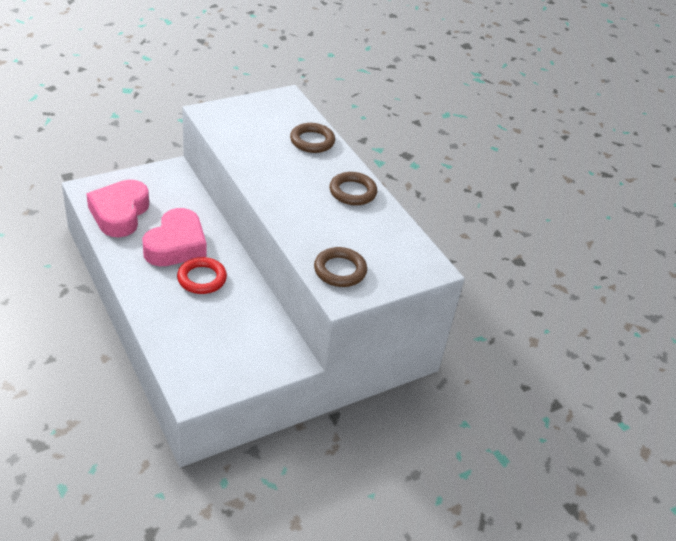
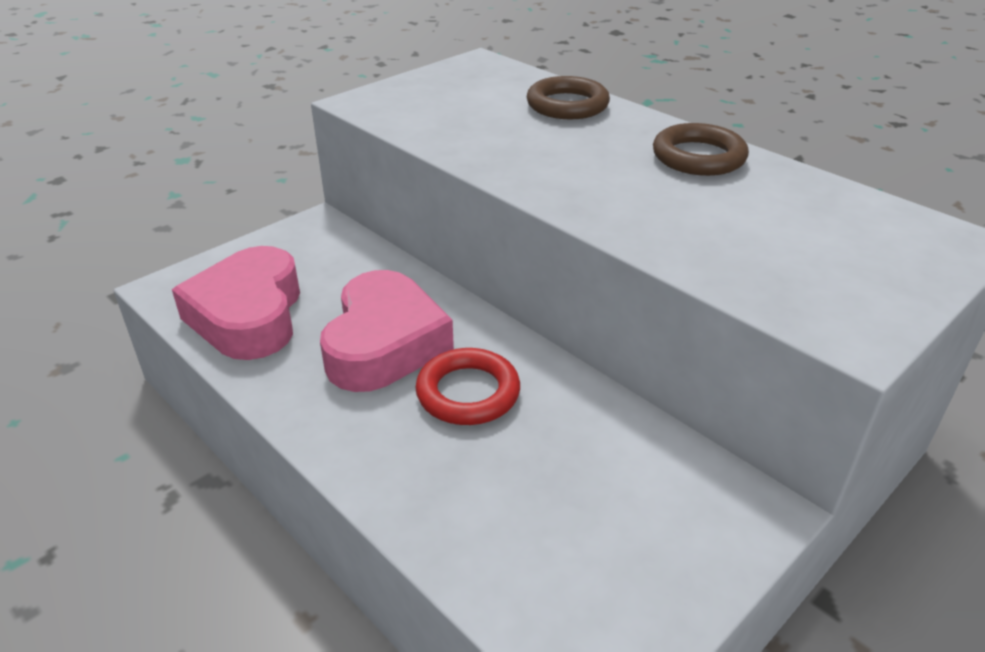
camera: 10 degrees left, 5 degrees down
(340, 270) = (802, 285): brown ring -> none

